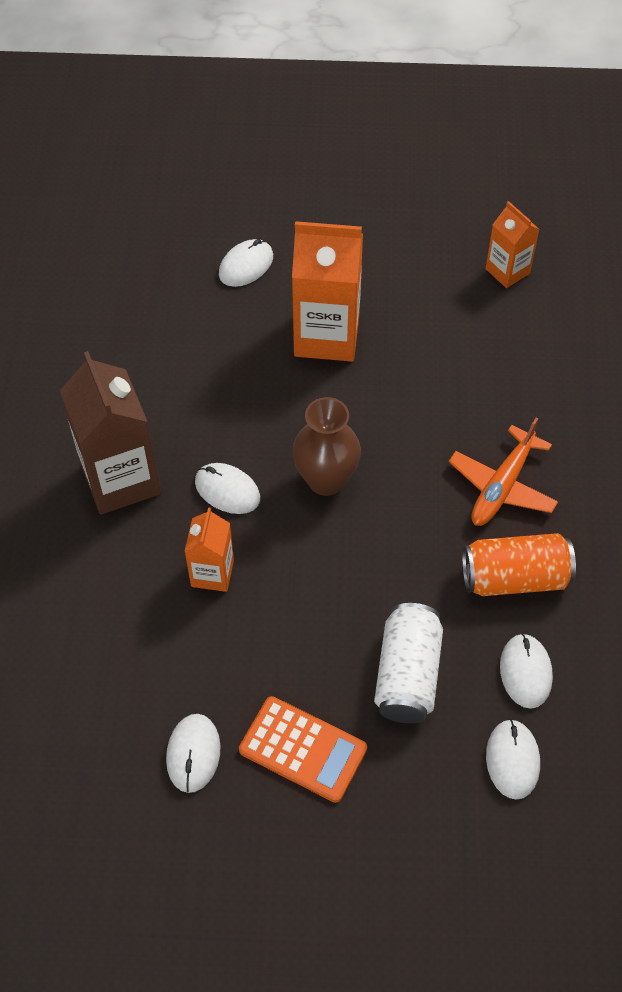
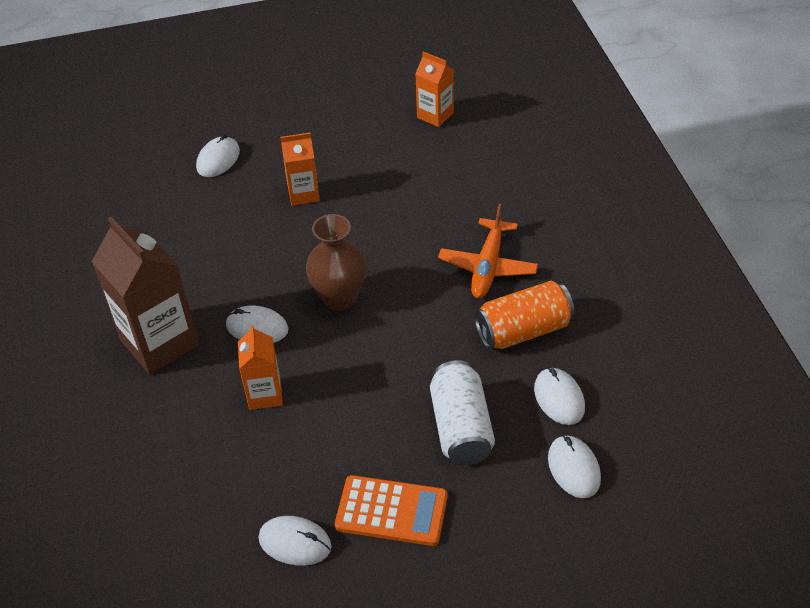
camera: 15 degrees left, 10 degrees down
(193, 754) = (295, 542): white mouse -> white mouse turned 60 degrees counterclockwise
(326, 336) = (303, 194): orange carton -> orange carton, size x0.55

